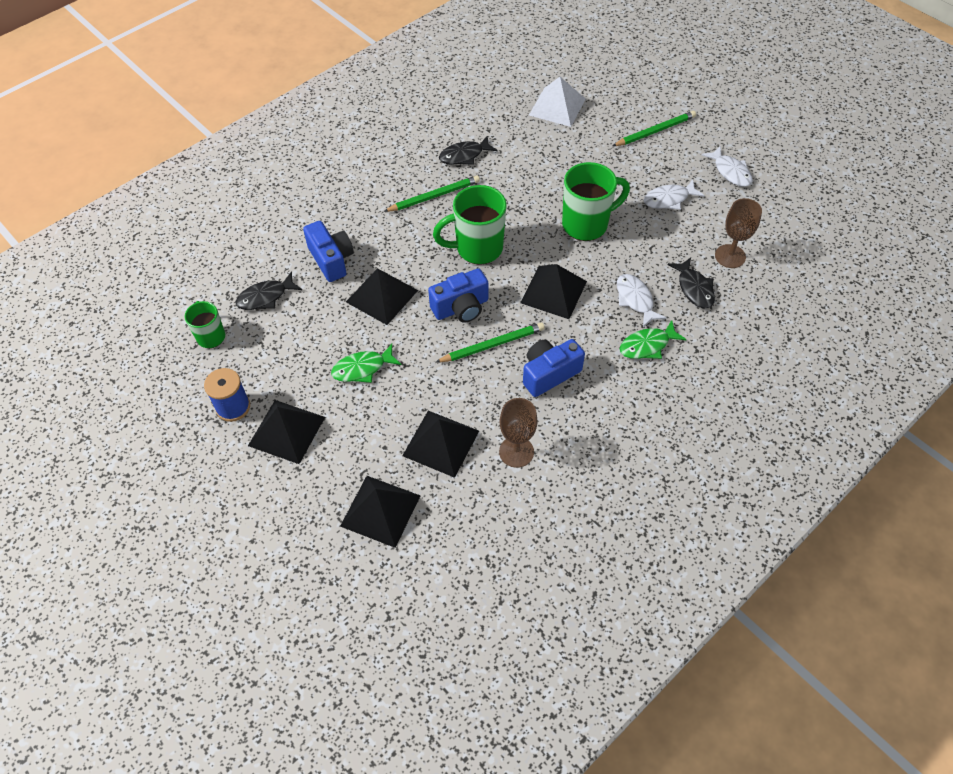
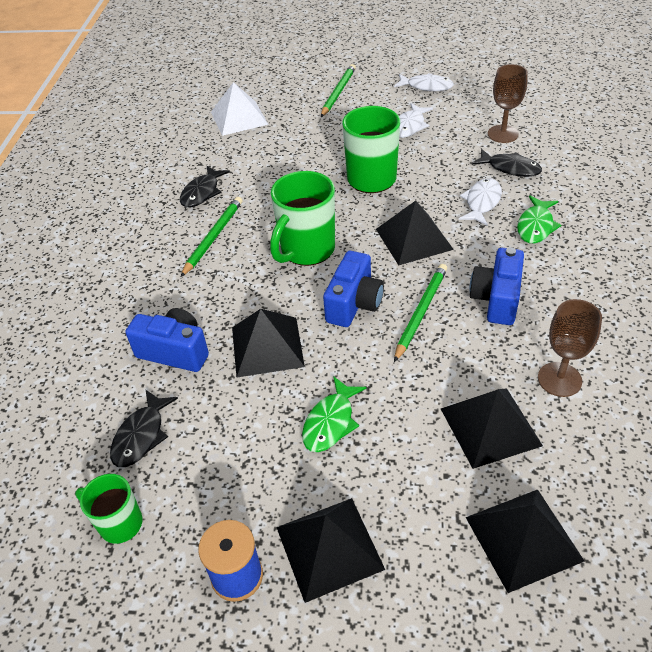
camera: 40 degrees left, 10 degrees down
(635, 299) = (482, 202): white fish -> white fish turned 90 degrees clockwise

